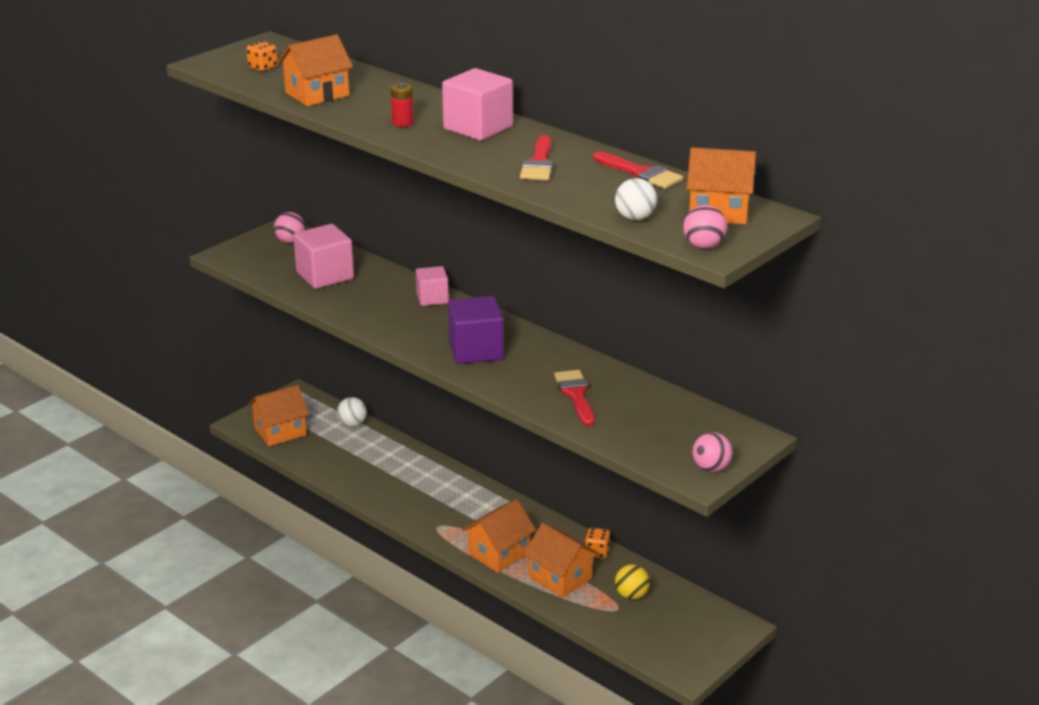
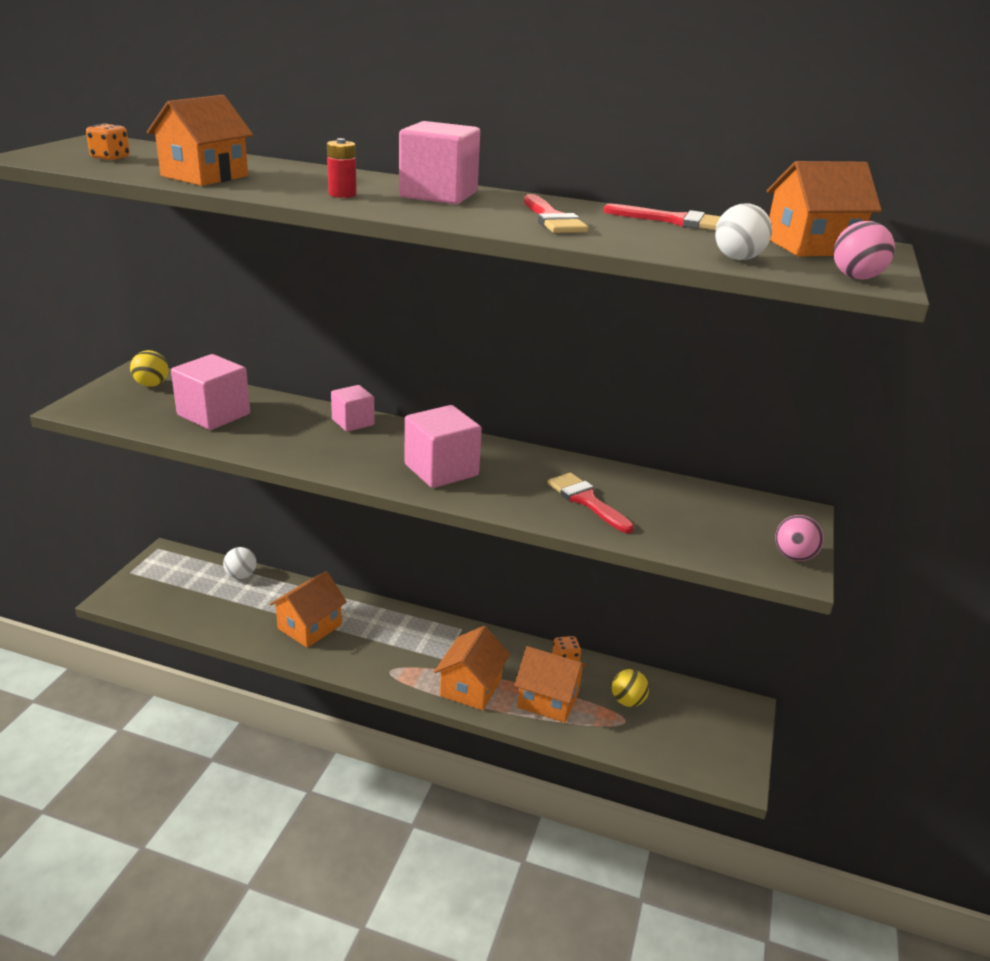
camera: 25 degrees left, 0 degrees up
(280, 431) = (163, 599): orange house -> orange house (310, 627)
(290, 241) = (151, 384): pink ball -> yellow ball
(475, 350) = (441, 470): purple cube -> pink cube

